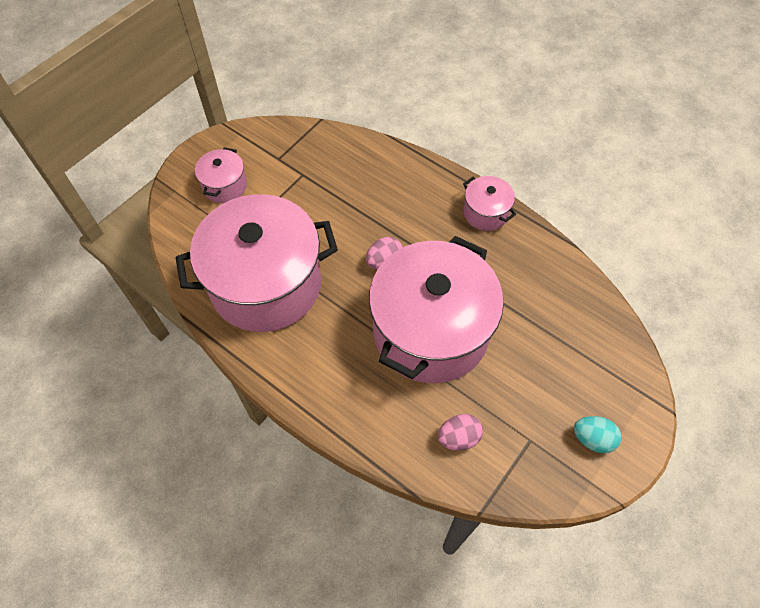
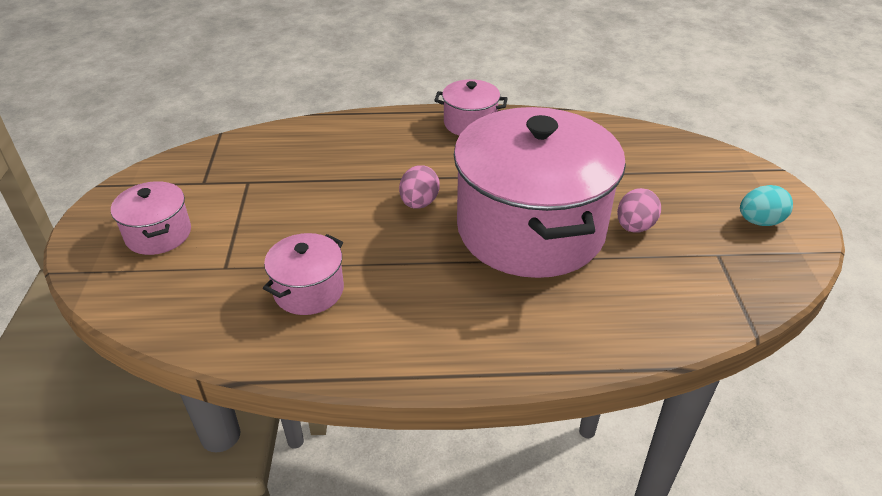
camera: 40 degrees left, 20 degrees down
(266, 284) = (308, 290): pink pot -> pink pot, size x0.43
(458, 437) = (661, 293): pink egg -> pink egg (634, 227)

